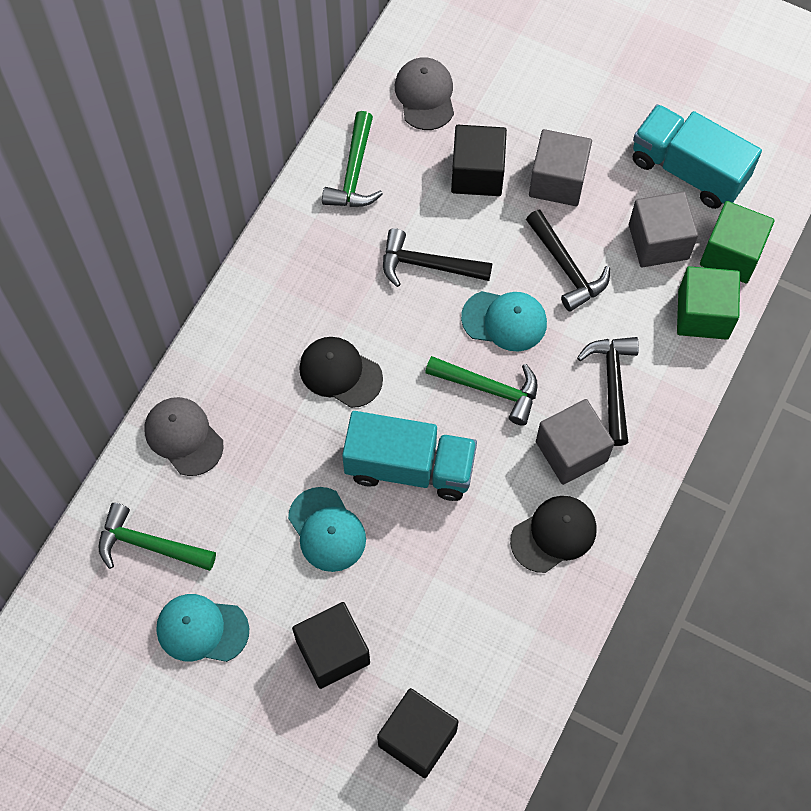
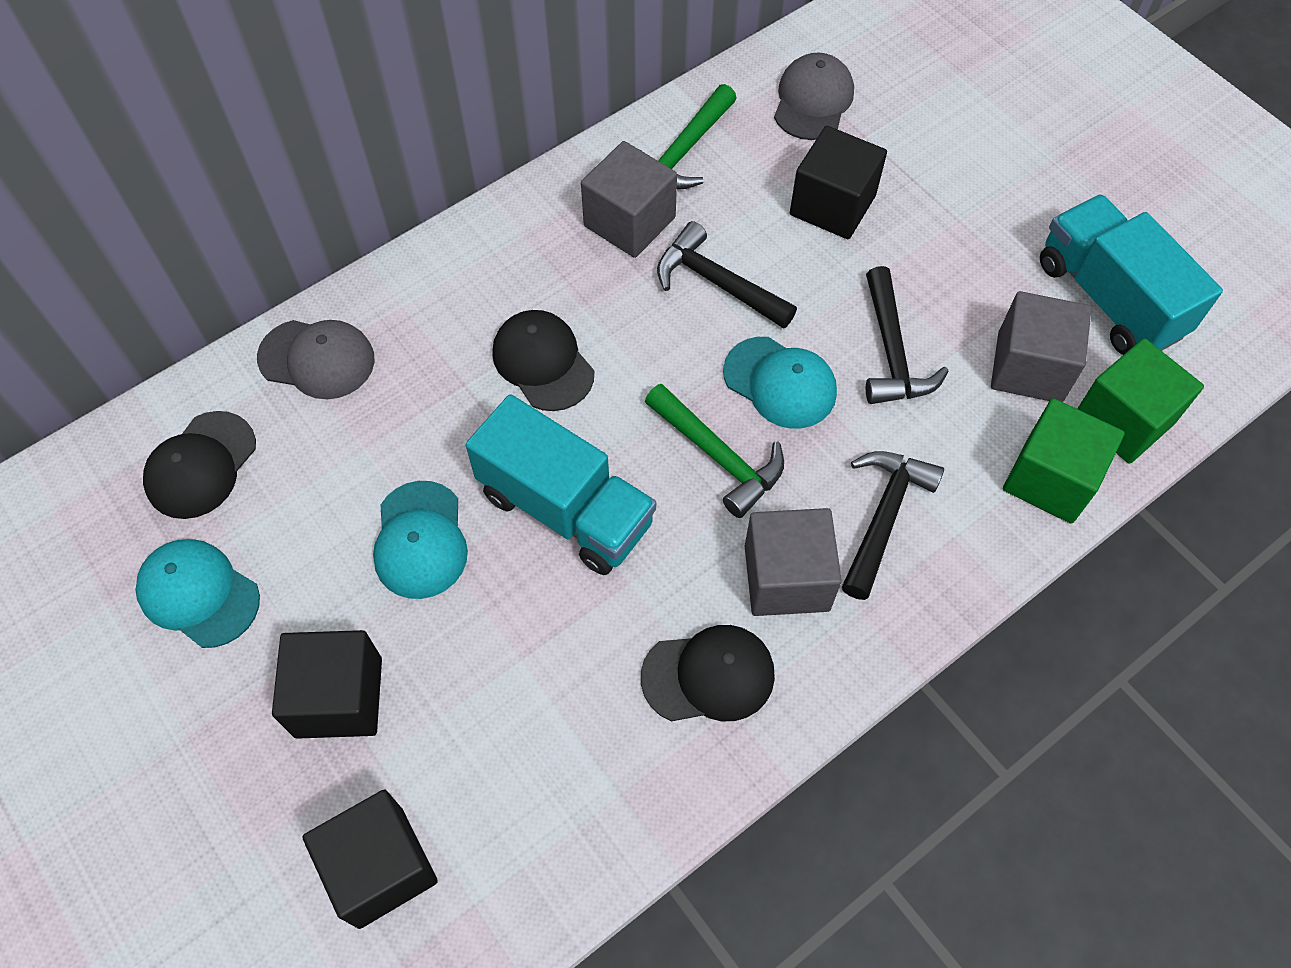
camera: 25 degrees right, 5 degrees down
(149, 545) = (201, 465): green hammer -> black cap
(183, 437) = (317, 359): grey cap -> grey cap turned 120 degrees clockwise
(557, 181) = (930, 249): grey cube -> grey cube (629, 222)

